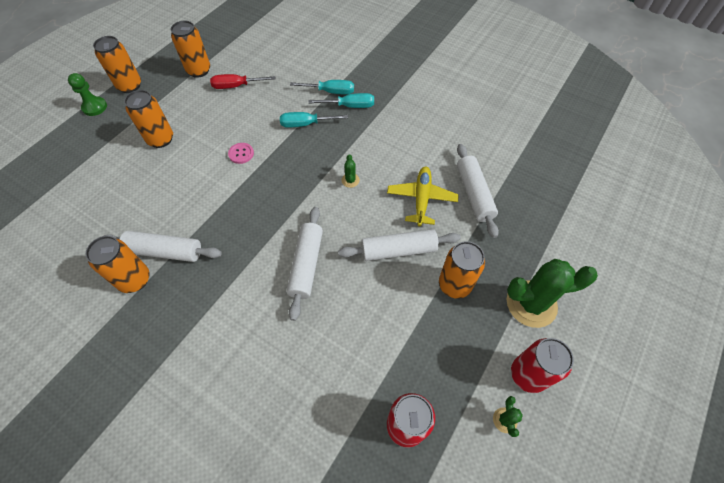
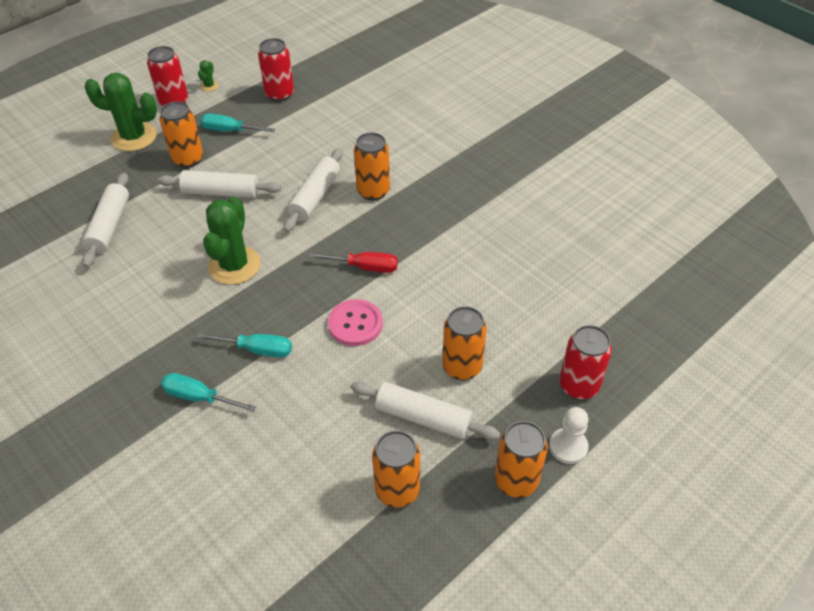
camera: 165 degrees left, 10 degrees down
(79, 142) = (579, 386): none -> red can
(94, 107) = (568, 447): green pawn -> white pawn
(134, 280) = (485, 214): orange can -> orange can (373, 191)
(165, 251) = (455, 233): white rolling pin -> white rolling pin (423, 418)
(237, 86) = (339, 440): red screwdriver -> red screwdriver (364, 267)
(241, 154) = (355, 324): pink button -> pink button, size x1.62
(349, 106) = (184, 366): turquoise screwdriver -> turquoise screwdriver (230, 131)
(350, 180) = (234, 265): green cactus -> green cactus, size x2.36
(421, 199) = (168, 232): yellow plane -> none

